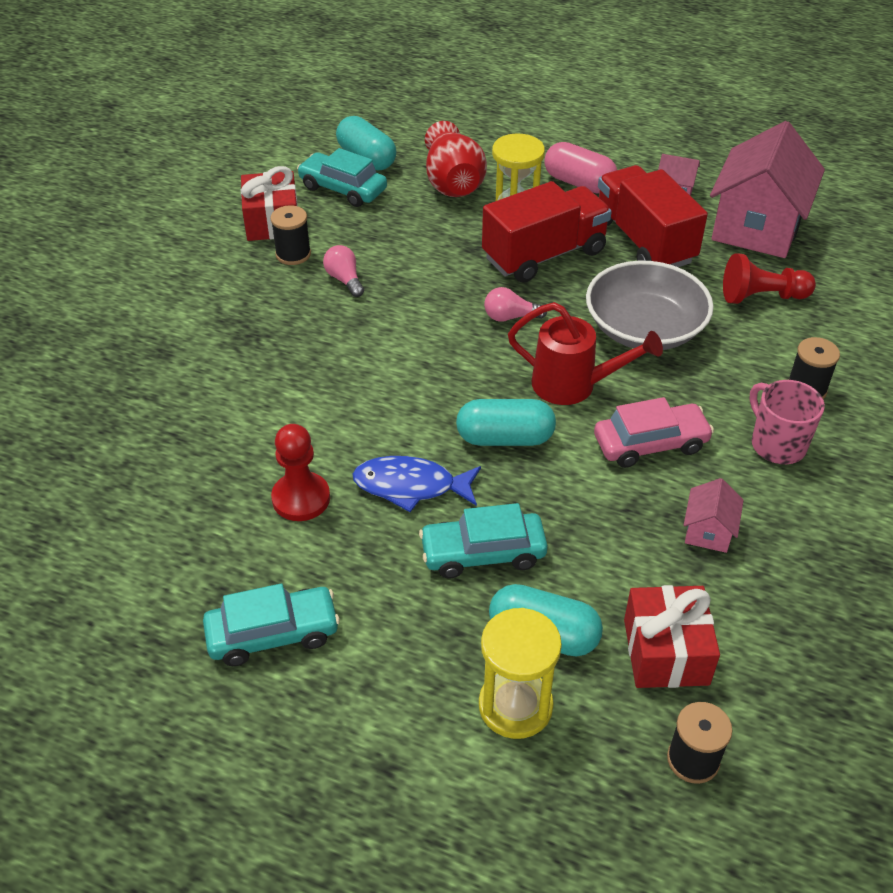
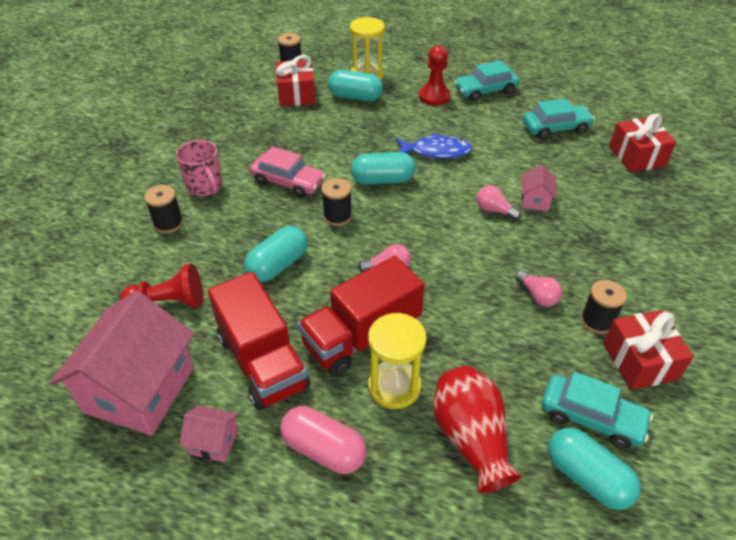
camera: 175 degrees right, 0 degrees up
(91, 455) = (636, 156): none -> red gift
(301, 498) = (498, 142): red pawn -> red pawn (434, 96)
(354, 380) = (494, 210): none -> pink light bulb
(483, 553) = (389, 124): turquoise car -> turquoise car (555, 128)
(573, 385) = (337, 216): red watering can -> black spool
(644, 328) = (278, 265): grey bowl -> turquoise capsule
(650, 443) = (288, 182): pink car -> pink car turned 135 degrees counterclockwise
(708, 531) = (263, 140): pink house -> pink house (535, 200)

